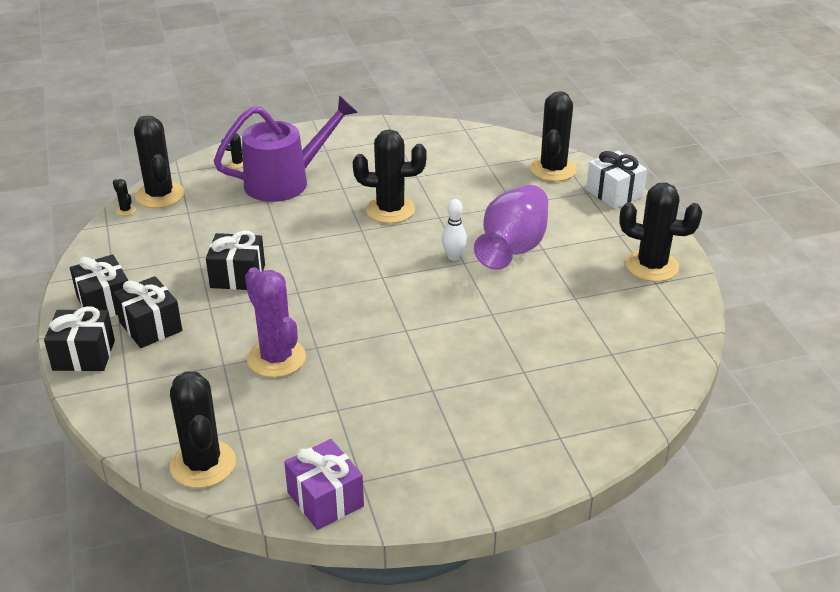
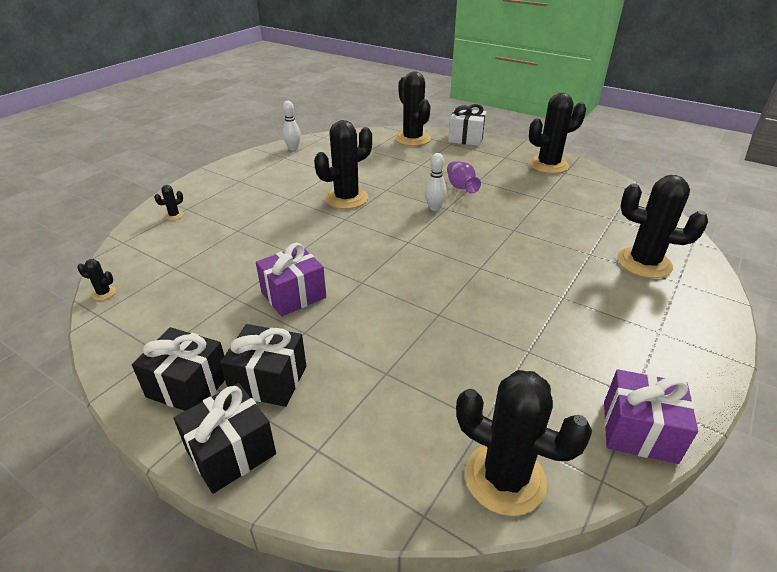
camera: 40 degrees left, 0 degrees up
(160, 195) = (127, 266): black cactus -> black cactus (644, 263)
(237, 276) = (293, 295): black gift -> purple gift
(276, 358) = (422, 341): purple cactus -> none
(286, 181) = (236, 211): purple watering can -> none
(417, 132) = (293, 148): none -> white bowling pin
(513, 247) = (461, 187): purple vase -> purple vase, size x0.52

